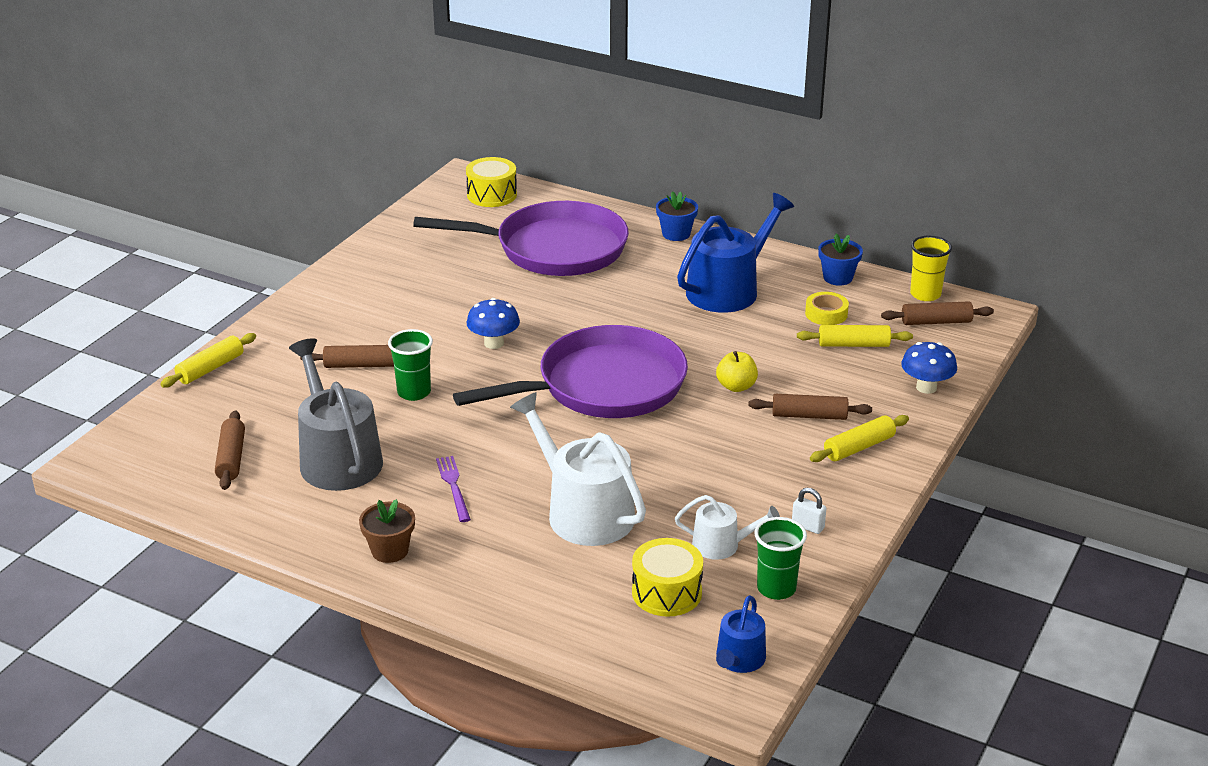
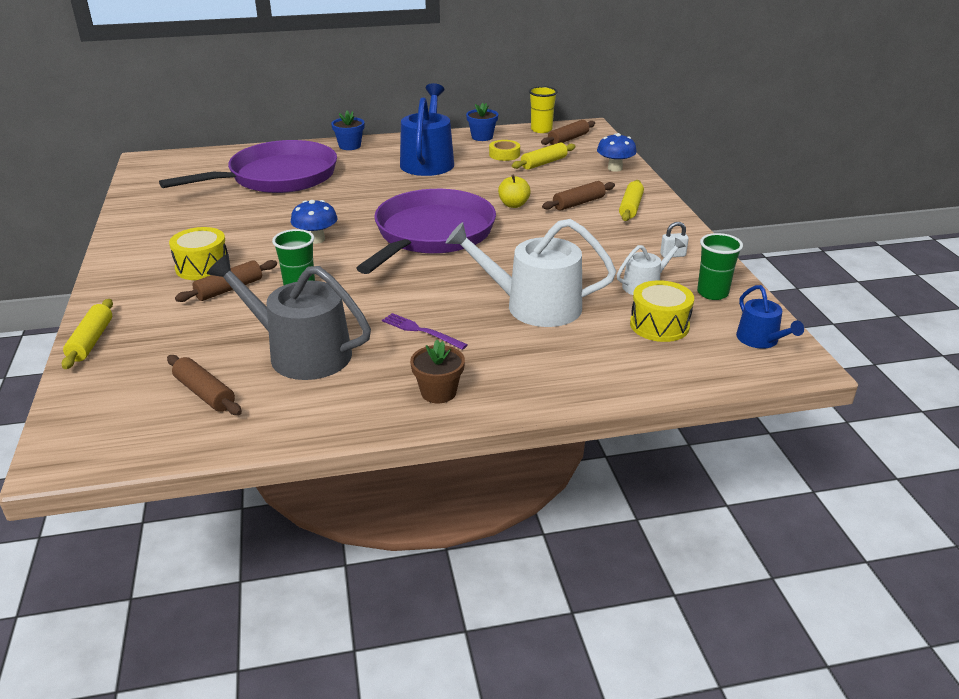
camera: 40 degrees left, 0 degrees up
(492, 195) = (184, 163): yellow drum -> yellow drum (202, 267)

